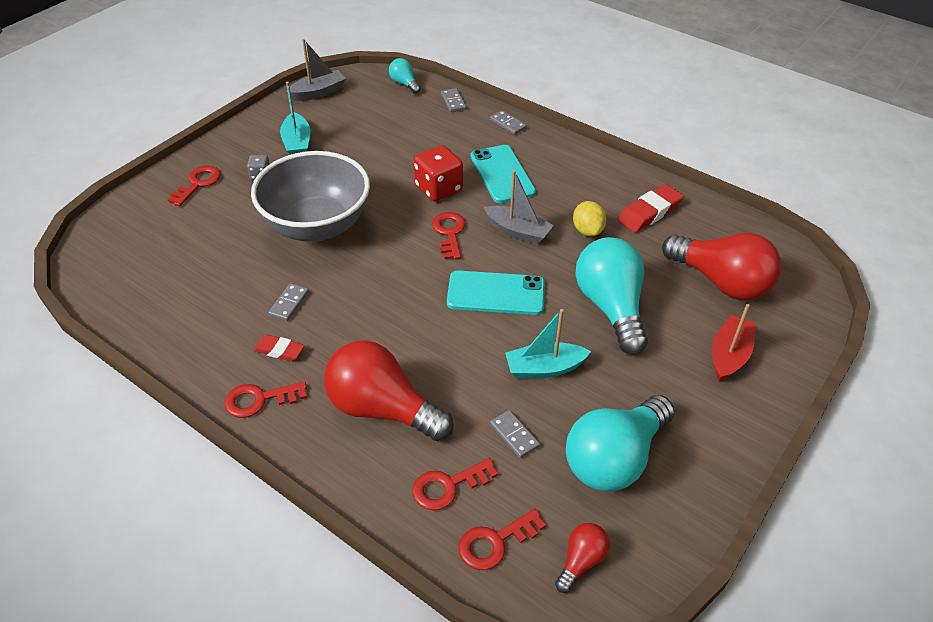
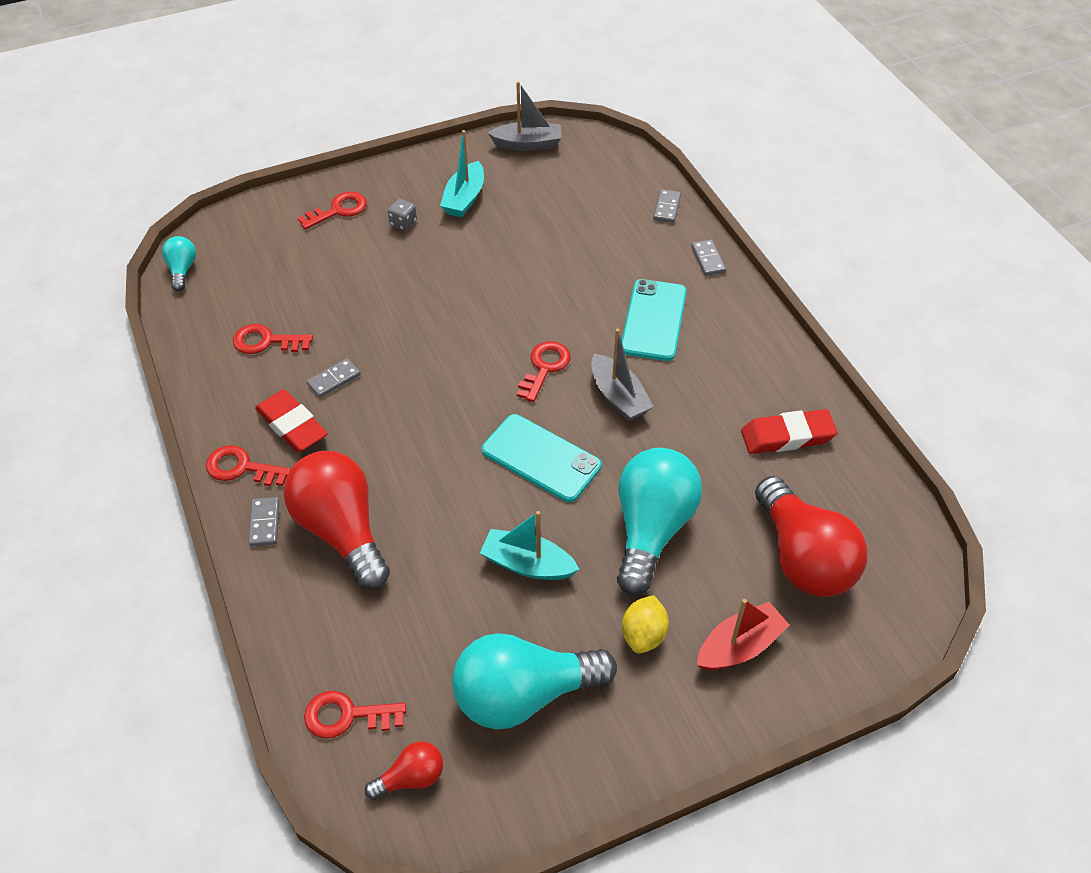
camera: 30 degrees right, 5 degrees up
(279, 350) = (292, 425): red eraser -> red eraser, size x1.62
(317, 226) = (418, 304): grey bowl -> none
(404, 84) = (629, 165): turquoise light bulb -> turquoise light bulb (182, 270)
(438, 189) = (571, 310): red dice -> none
(448, 486) = (345, 638): red key -> red key (266, 341)
(514, 435) = (444, 620): grey domino -> grey domino (264, 523)
(587, 230) = (697, 428): yellow lemon -> yellow lemon (643, 635)

